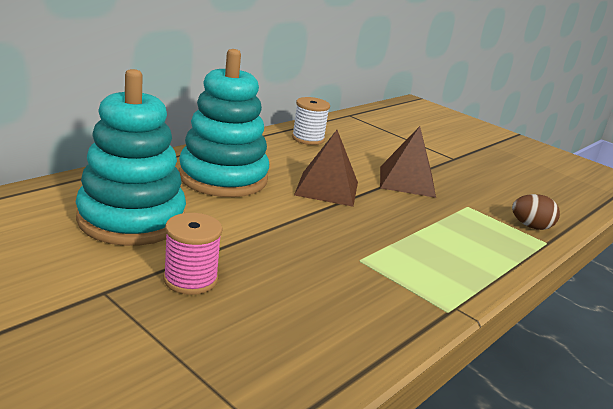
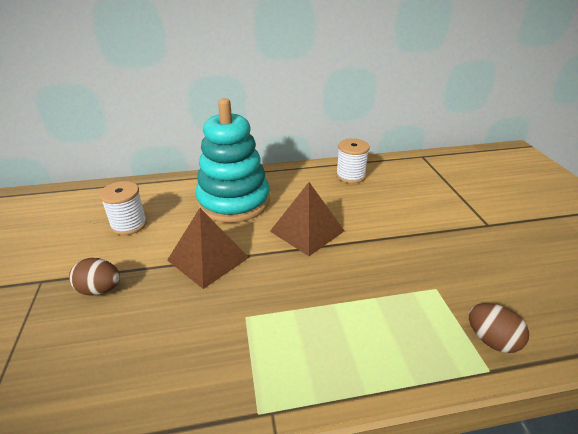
camera: 40 degrees right, 10 degrees up
(131, 219) = (129, 224): turquoise stacking toy -> white spool
(190, 279) = (100, 289): pink spool -> brown egg
(407, 181) = (398, 241): brown pyramid -> brown pyramid (208, 259)

